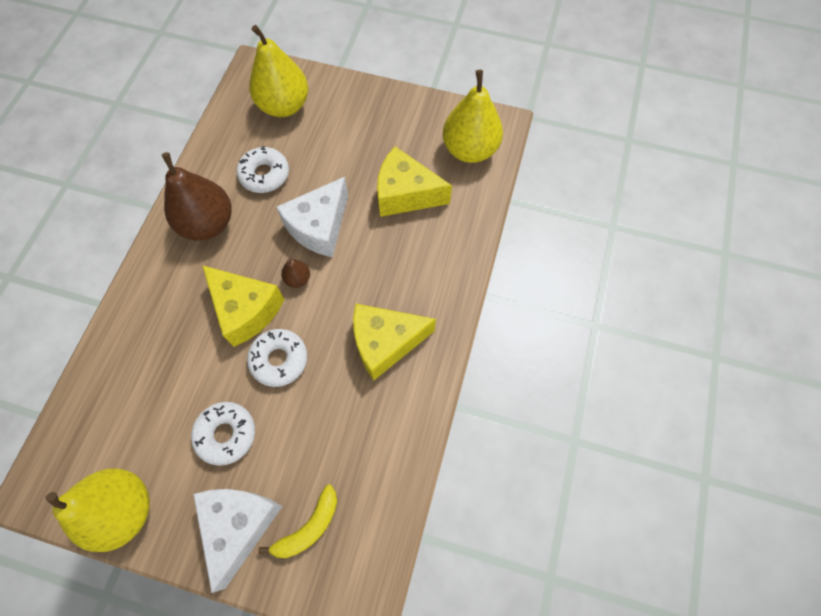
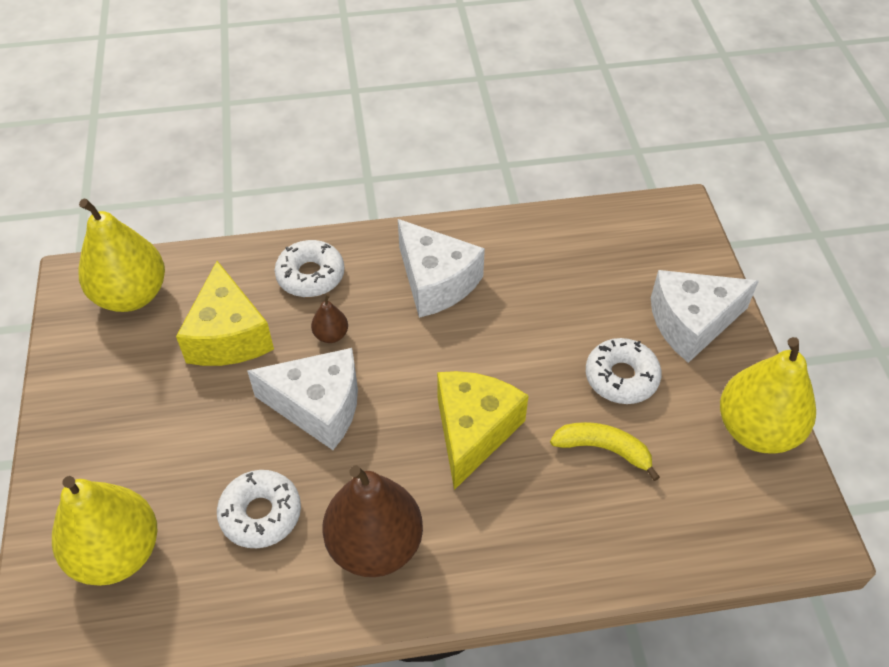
camera: 115 degrees left, 15 degrees down
(279, 360) = (512, 368): white donut -> white donut (310, 275)
(298, 279) = (403, 396): brown pear -> brown pear (331, 335)
(309, 527) = (652, 270): yellow banana -> yellow banana (603, 449)
(385, 343) = (436, 282): yellow cheese -> white cheese

